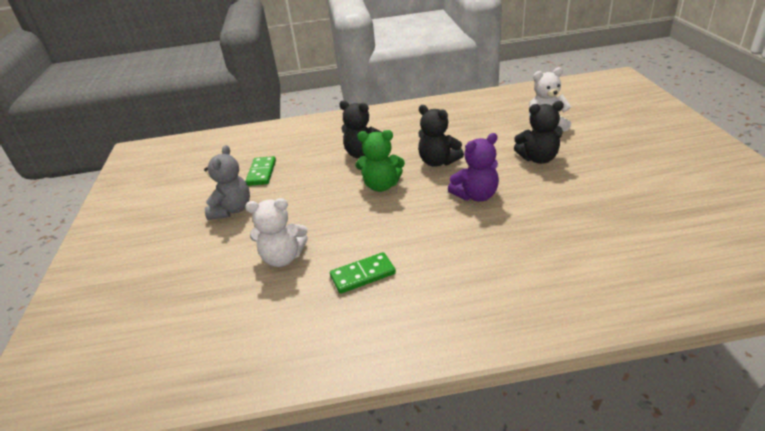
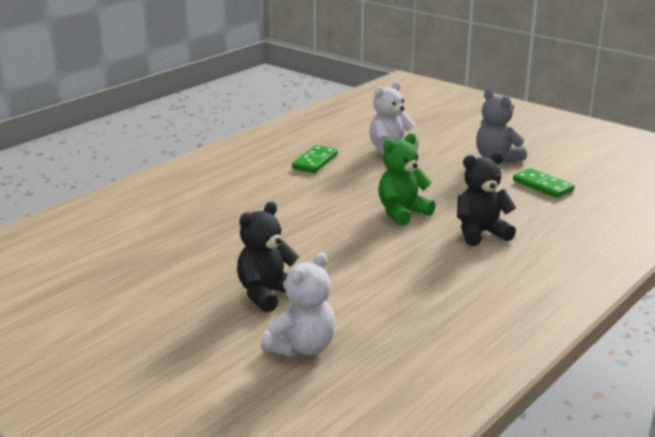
camera: 135 degrees right, 10 degrees down
(438, 162) = (381, 252): black teddy bear -> none
(476, 195) = (295, 234): purple teddy bear -> none

